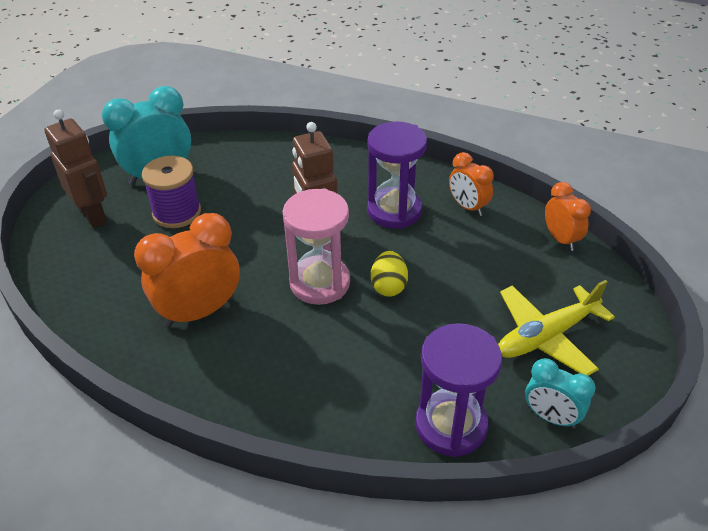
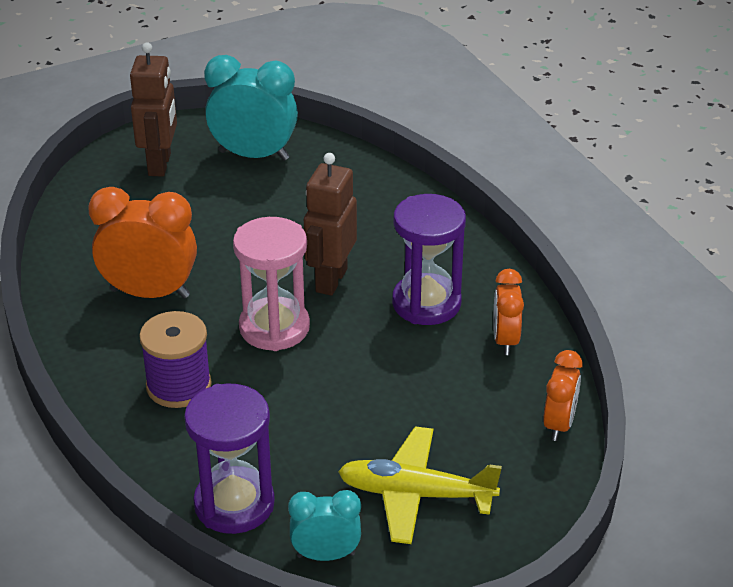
camera: 40 degrees right, 5 degrees down
(177, 212) = (229, 198): purple spool -> purple spool (179, 386)
(388, 286) = (330, 366): yellow egg -> none
(551, 417) = (326, 555): turquoise clock -> turquoise clock turned 105 degrees clockwise

